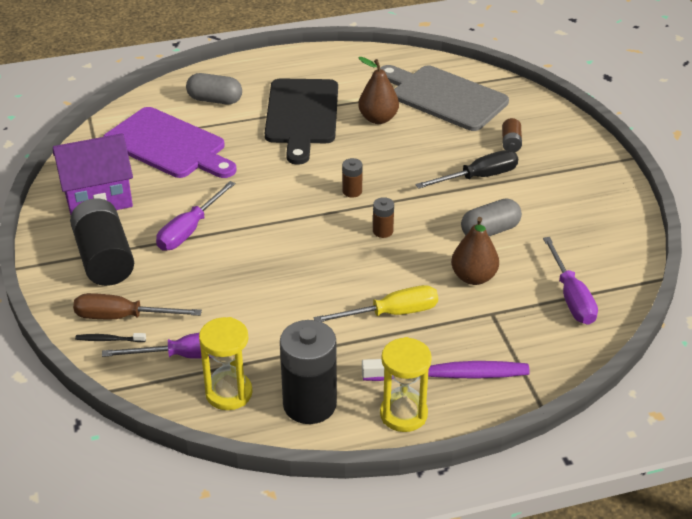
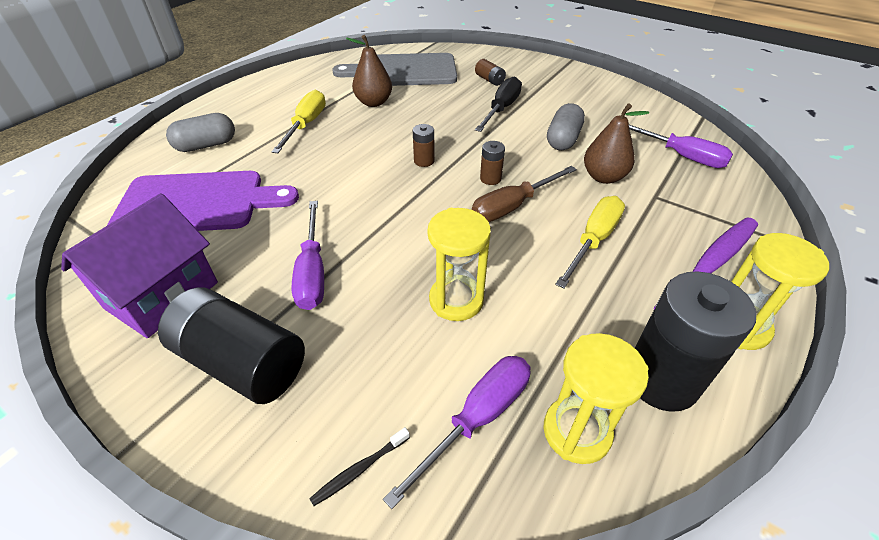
camera: 40 degrees left, 5 degrees up
(123, 317) = (344, 423): brown screwdriver -> brown screwdriver (512, 206)
(251, 295) = (456, 300): none -> yellow hourglass
(302, 115) = (306, 125): black cutting board -> yellow screwdriver

